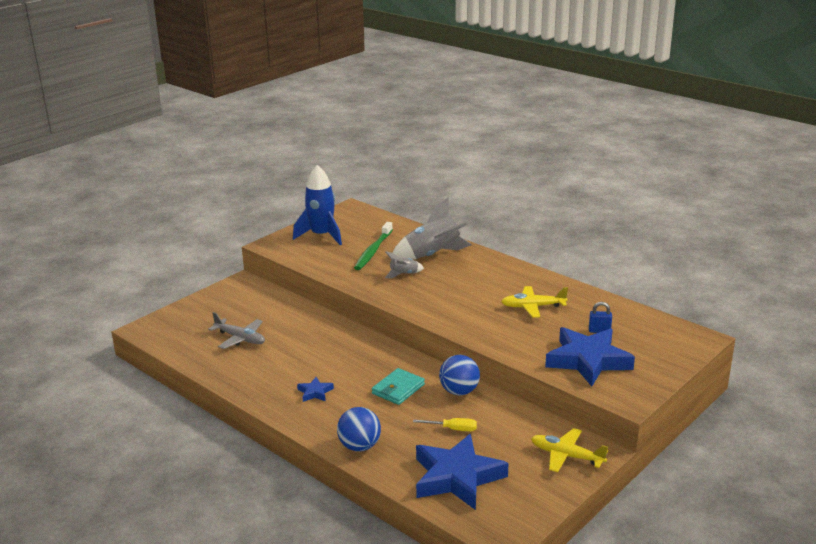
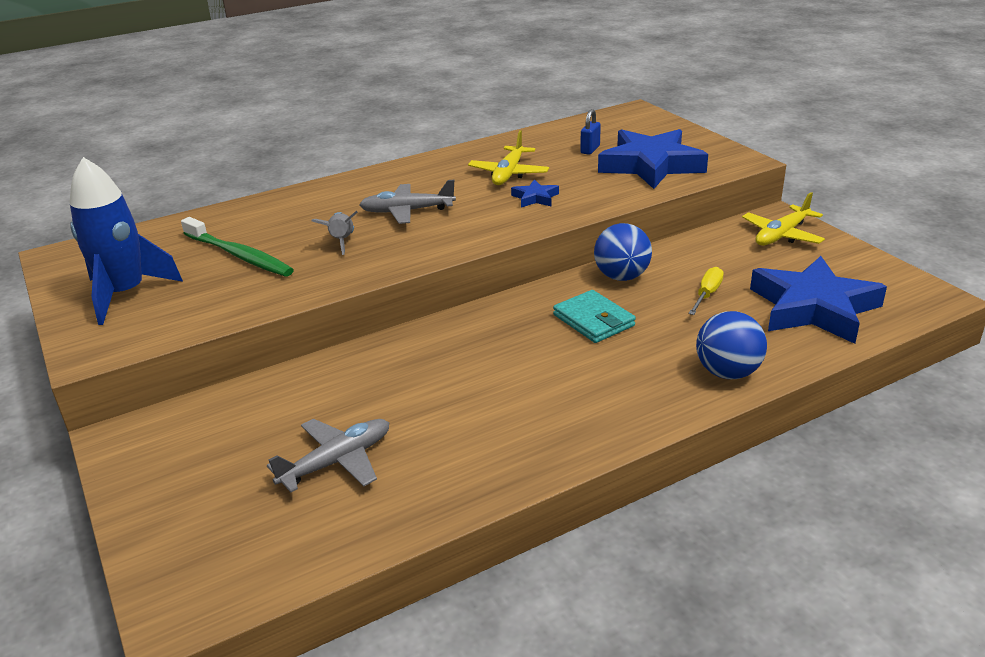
camera: 70 degrees left, 5 degrees up
(315, 392) = (566, 395): blue star -> blue star (535, 198)
(432, 255) = (307, 213): grey rocket -> none
(453, 284) = (407, 211): none -> grey plane

